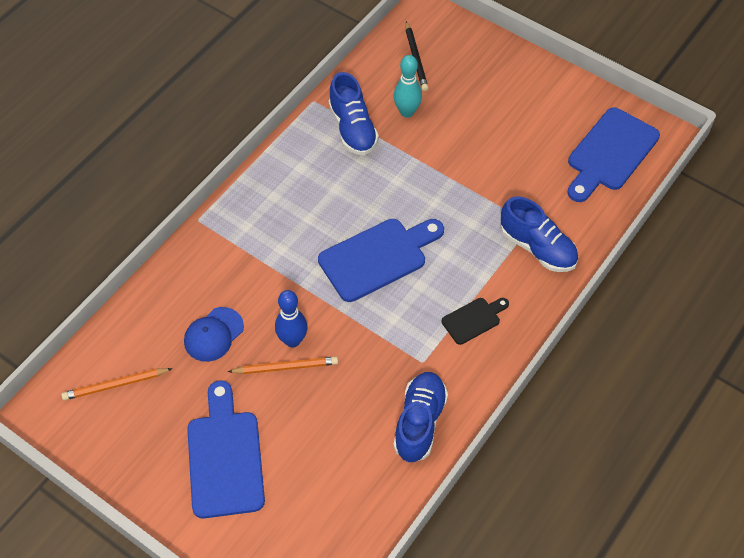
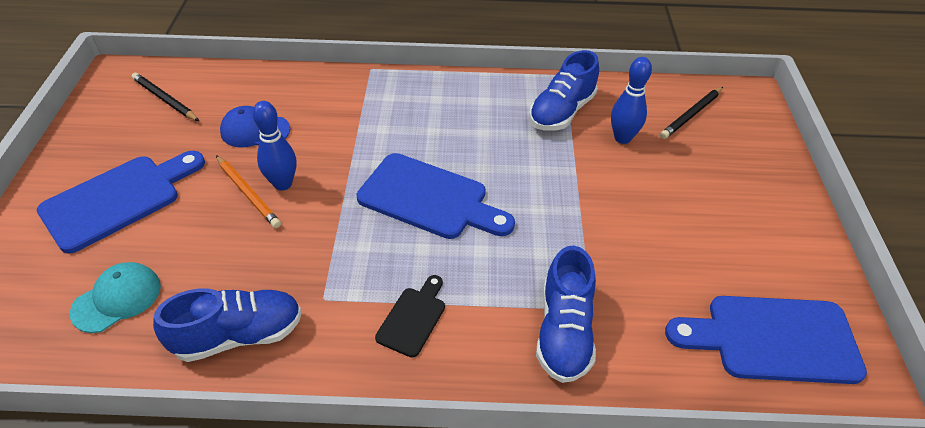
camera: 55 degrees right, 10 degrees down
(115, 385) = (165, 99): orange pencil -> black pencil
(334, 486) = (117, 299): none -> turquoise cap
(407, 112) = (622, 138): turquoise bowling pin -> blue bowling pin
(473, 319) = (413, 318): black cutting board -> black cutting board turned 90 degrees counterclockwise

